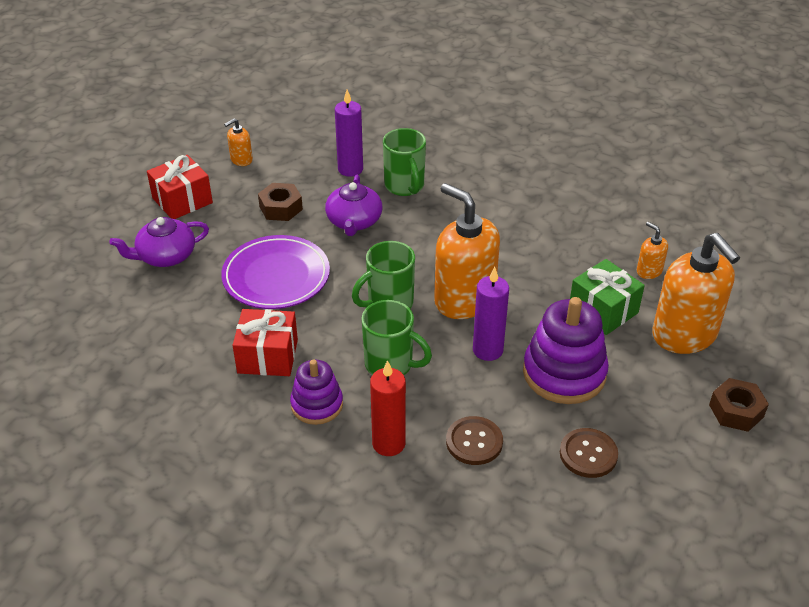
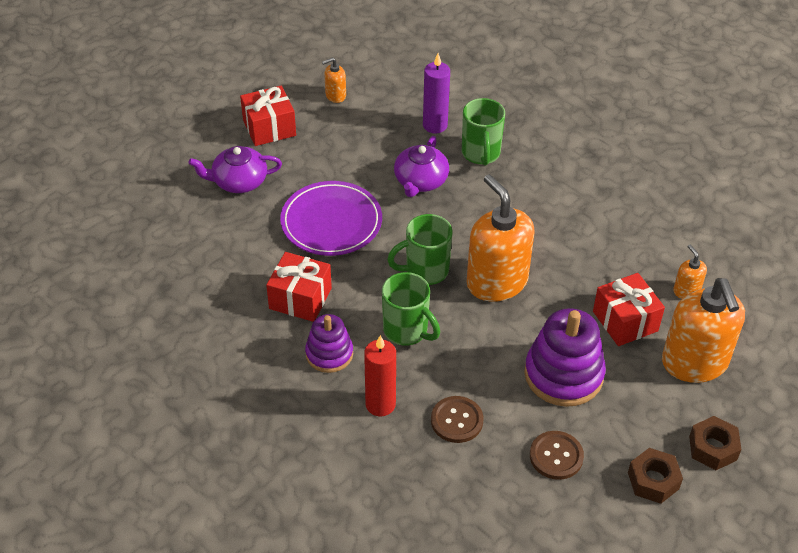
camera: 15 degrees right, 5 degrees up
(281, 208) = (357, 153): brown nut -> brown nut (653, 480)
(487, 350) = (500, 336): purple candle -> none
(603, 310) = (625, 321): green gift -> red gift

